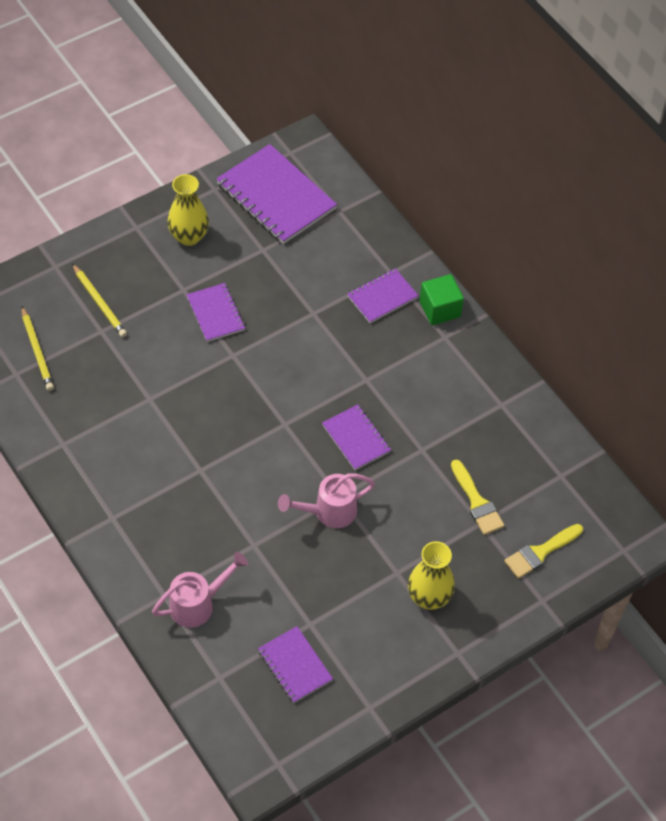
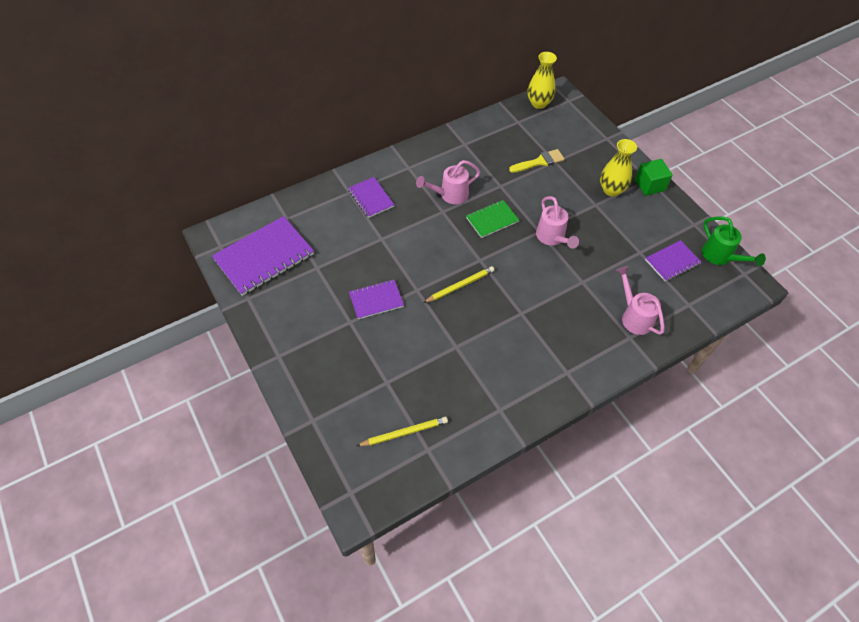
camera: 85 degrees left, 0 degrees up
(99, 303) = (357, 384): yellow pencil -> yellow pencil (460, 286)
(189, 236) = (295, 317): yellow vase -> yellow vase (539, 103)
(309, 735) = (720, 256): none -> green watering can
(356, 438) = (492, 220): purple notebook -> green notebook
(397, 388) = (450, 195): none -> pink watering can
(440, 309) = (385, 168): green cube -> green cube (650, 185)
(540, 552) = (573, 136): yellow brush -> none

